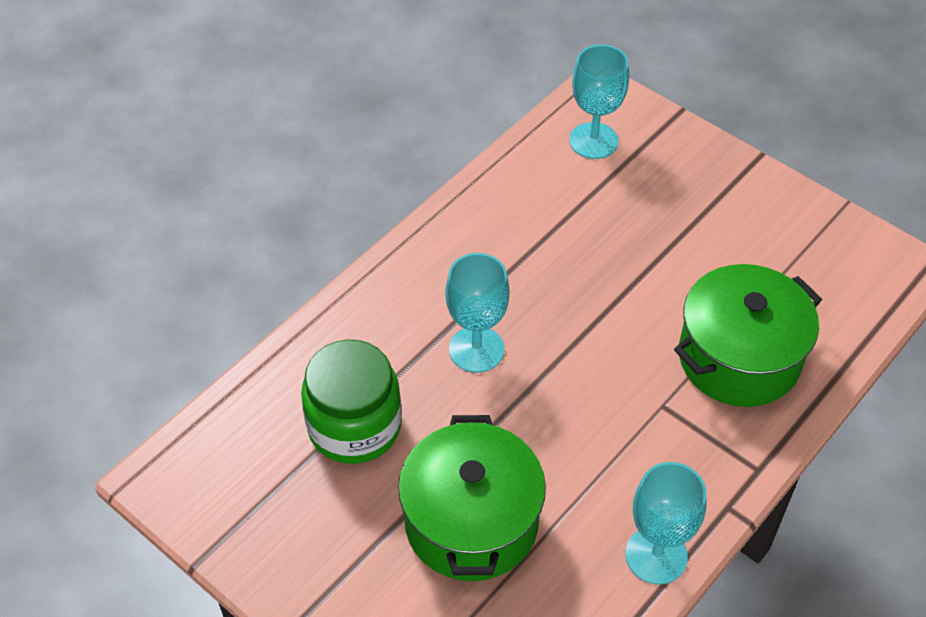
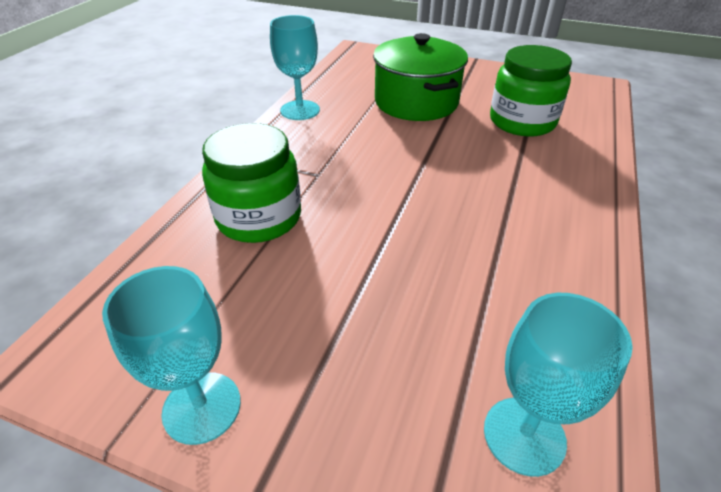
camera: 160 degrees right, 10 degrees down
(476, 349) = (480, 174): turquoise goblet -> turquoise goblet (202, 407)
(739, 358) = (259, 217): green pot -> green jar

